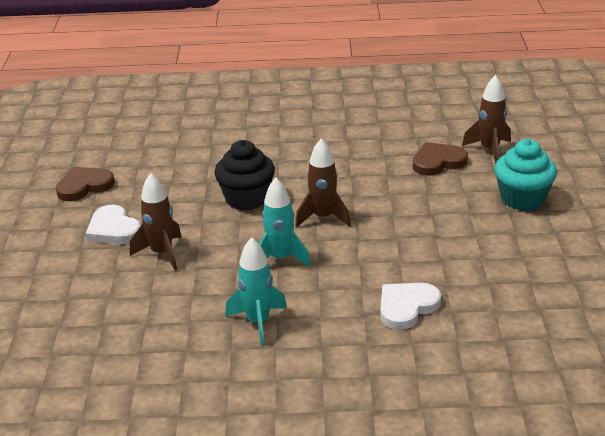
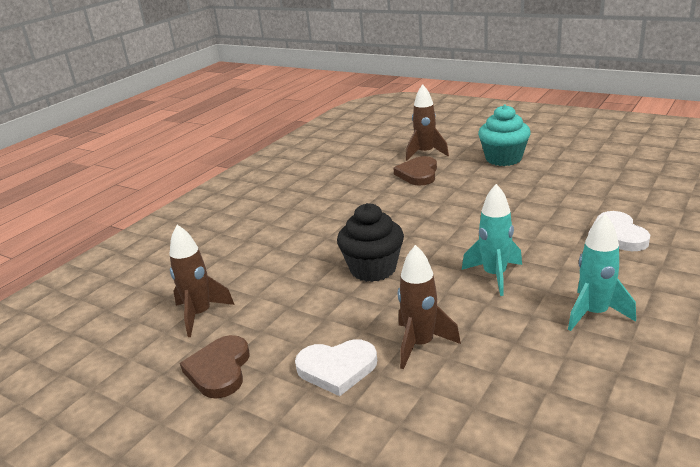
camera: 55 degrees left, 5 degrees down
(323, 217) = (447, 239): brown rocket -> brown rocket (200, 314)

